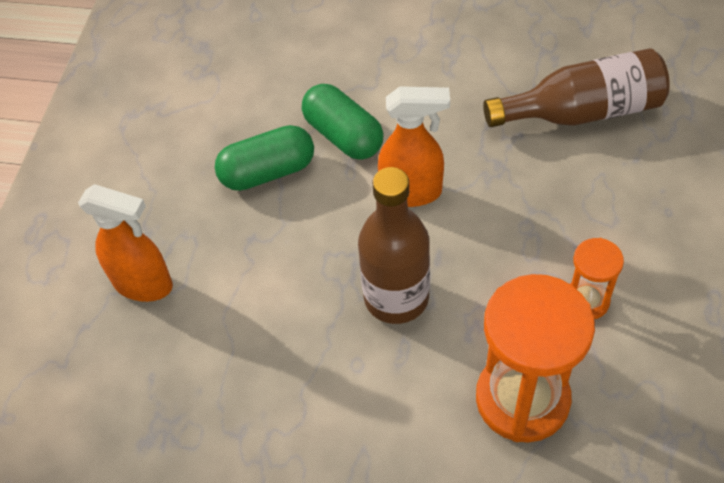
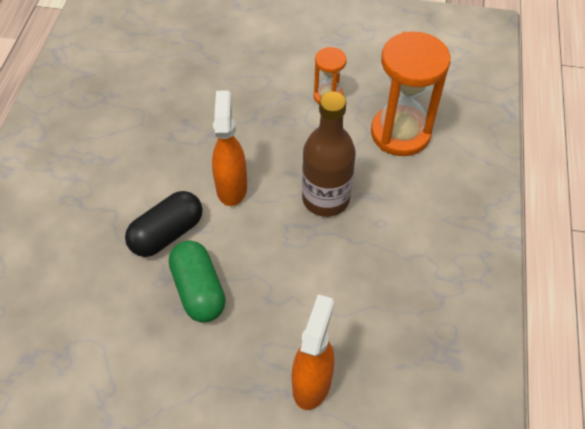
camera: 95 degrees left, 0 degrees up
(343, 136) = (167, 233): green capsule -> black capsule
(583, 112) = (169, 83): brown bottle -> none

